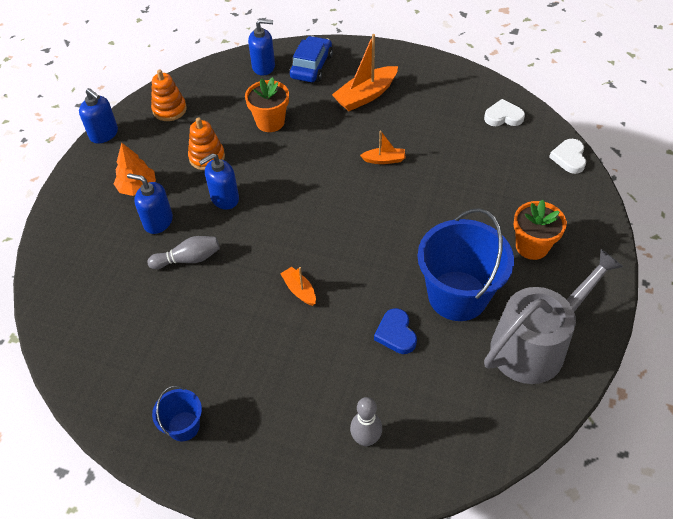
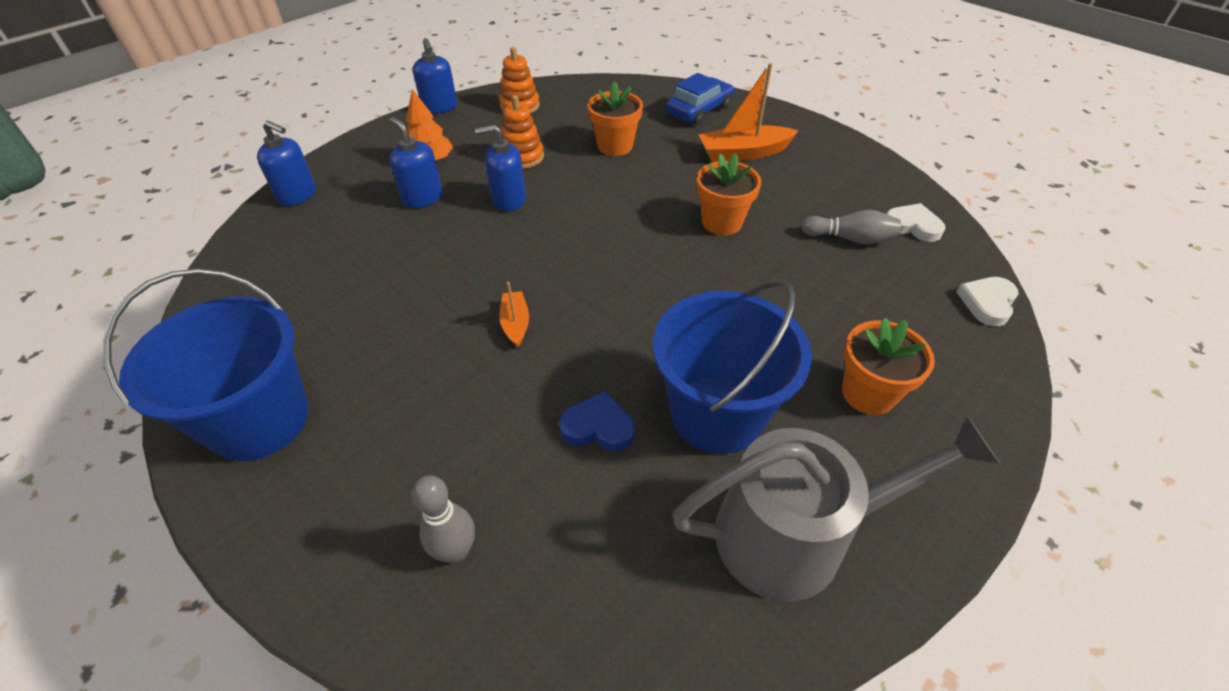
camera: 25 degrees right, 5 degrees down
(184, 426) = (260, 420): blue bucket -> blue bucket, size x2.09
(188, 259) = (421, 244): grey bowling pin -> grey bowling pin (850, 238)
(264, 67) = (646, 97): blue soap dispenser -> blue soap dispenser (298, 195)
(384, 160) = (721, 222): orange boat -> orange flower pot
(396, 334) = (598, 426): blue heart -> blue heart turned 90 degrees clockwise

